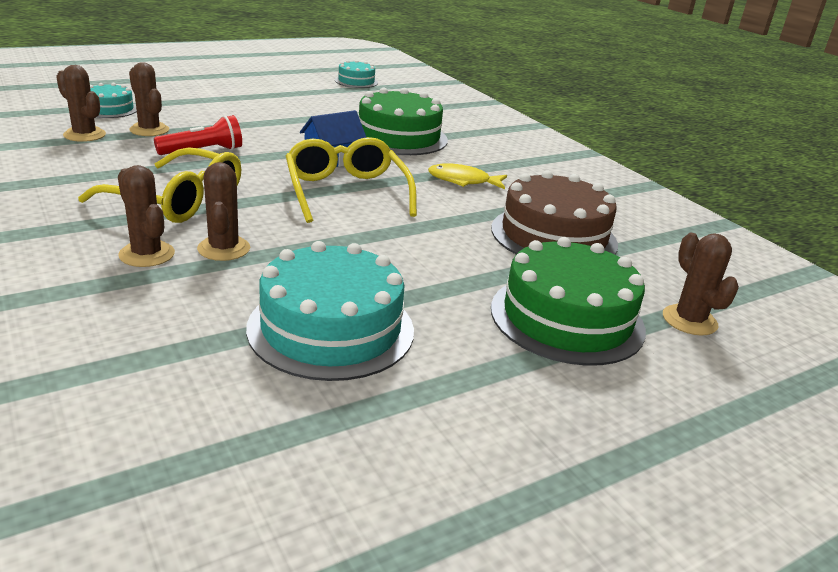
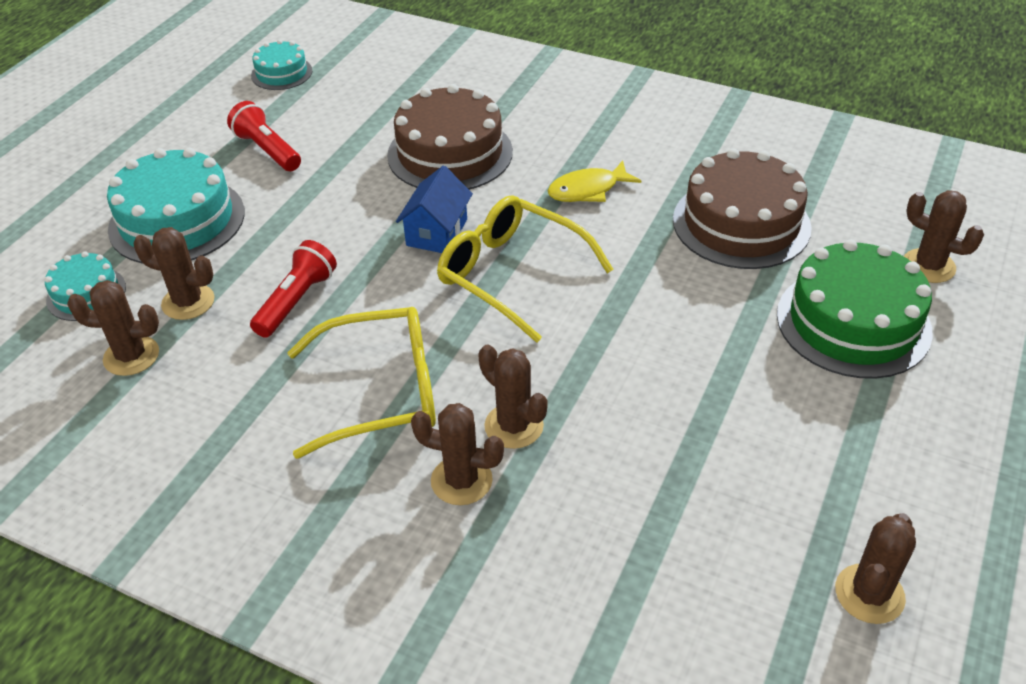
camera: 30 degrees left, 15 degrees up
(296, 100) = (267, 150): none -> red flashlight
(315, 469) = (869, 594): none -> brown cactus
(331, 328) = (715, 456): turquoise cake -> turquoise cake (177, 220)
(399, 137) = (450, 153): green cake -> brown cake

